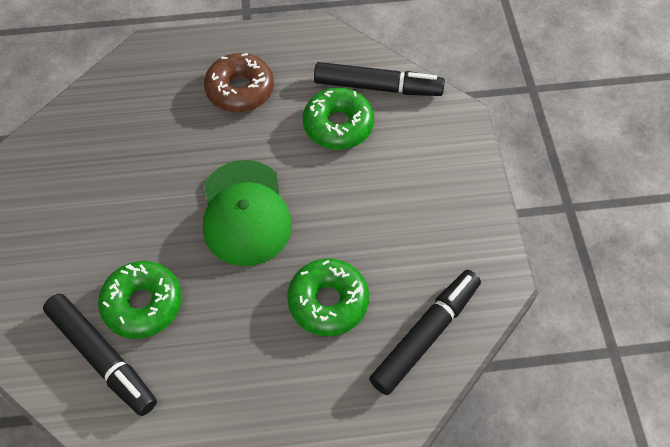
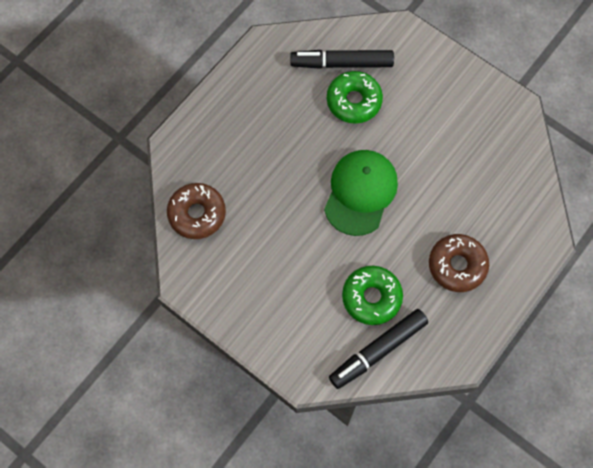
camera: 135 degrees right, 10 degrees up
(245, 213) = (360, 192): green cap -> green cap turned 75 degrees clockwise
(328, 302) = (264, 186): green donut -> none
(424, 335) = (197, 214): black marker -> brown donut

